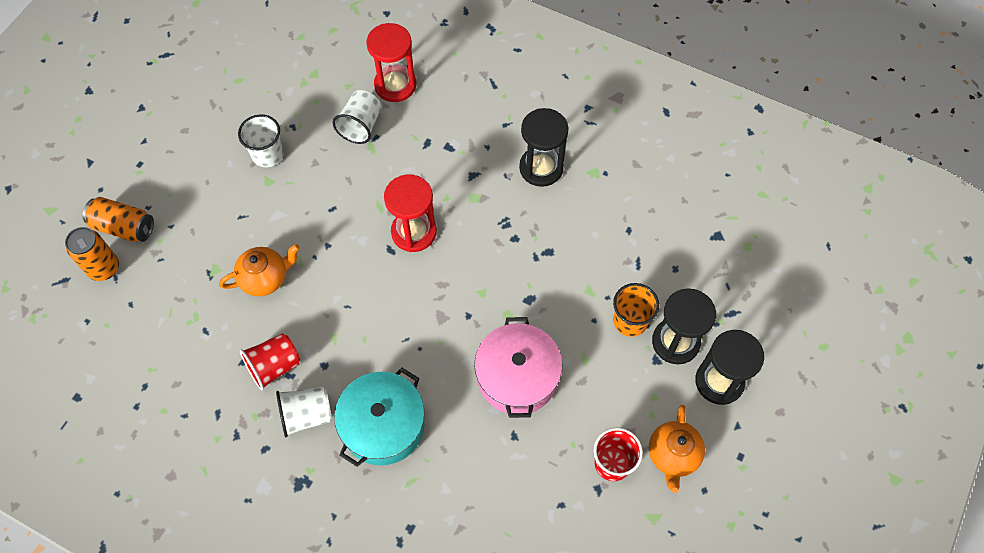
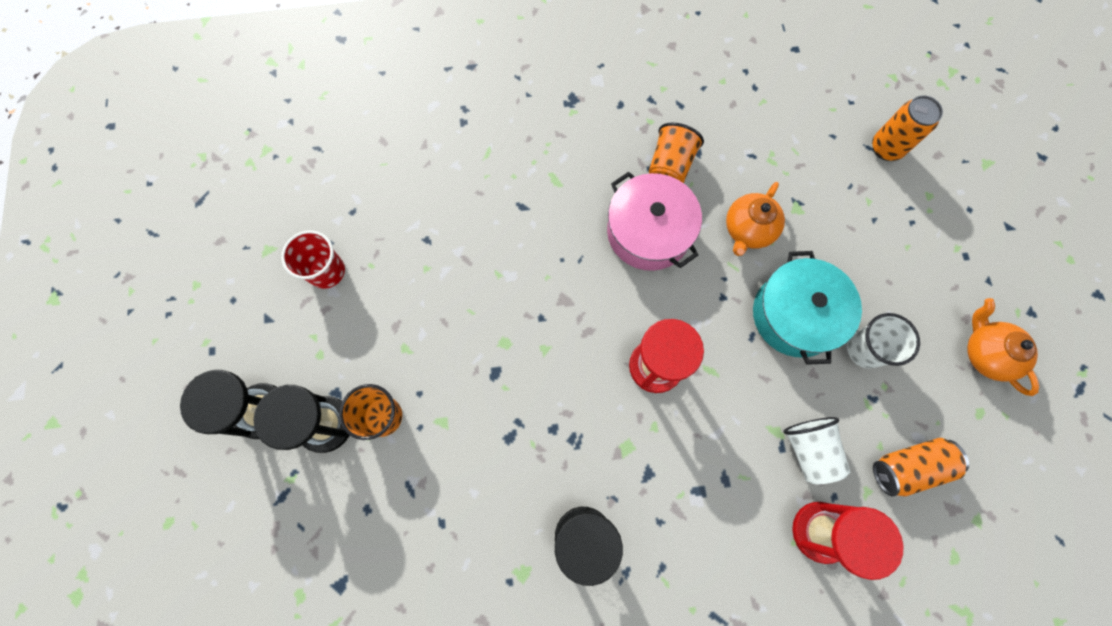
camera: 145 degrees right, 10 degrees up
(123, 227) = (911, 191): orange can -> orange can (908, 467)
(274, 366) = (670, 165): red cup -> orange cup
(306, 415) = (610, 147): white cup -> none
(383, 425) = (542, 179): turquoise pot -> turquoise pot (795, 315)
(517, 376) = (457, 291): pink pot -> pink pot (648, 232)
(673, 455) = (275, 312): orange teapot -> orange teapot (985, 353)

